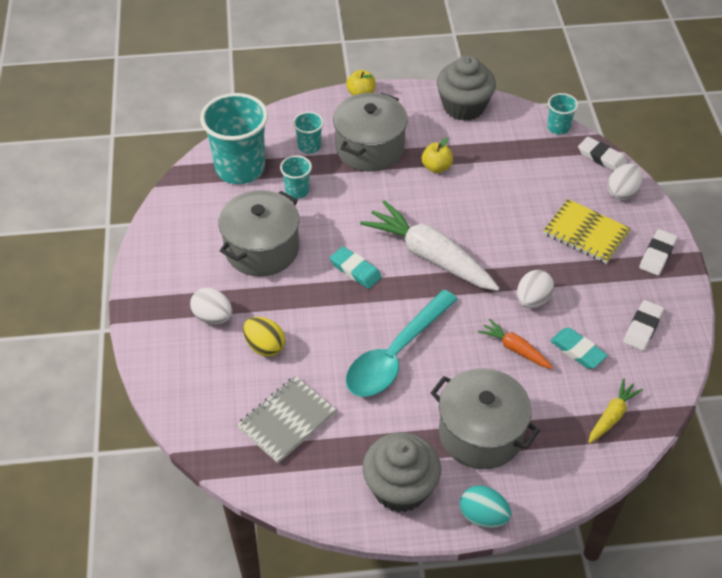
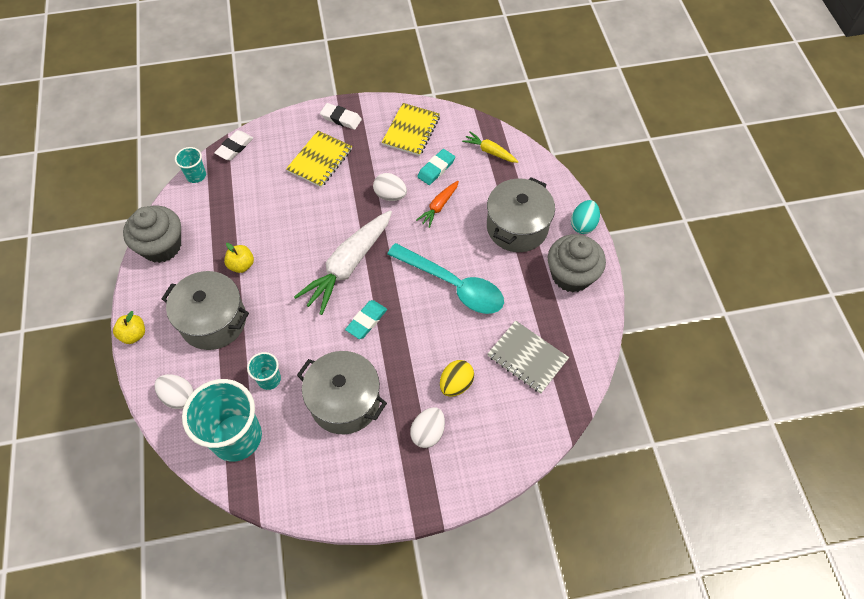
camera: 95 degrees left, 10 degrees up
(309, 146) = (207, 375): turquoise cup -> none
(622, 192) = (275, 136): white egg -> white egg (178, 396)
(642, 328) = (411, 131): white eraser -> yellow notebook

